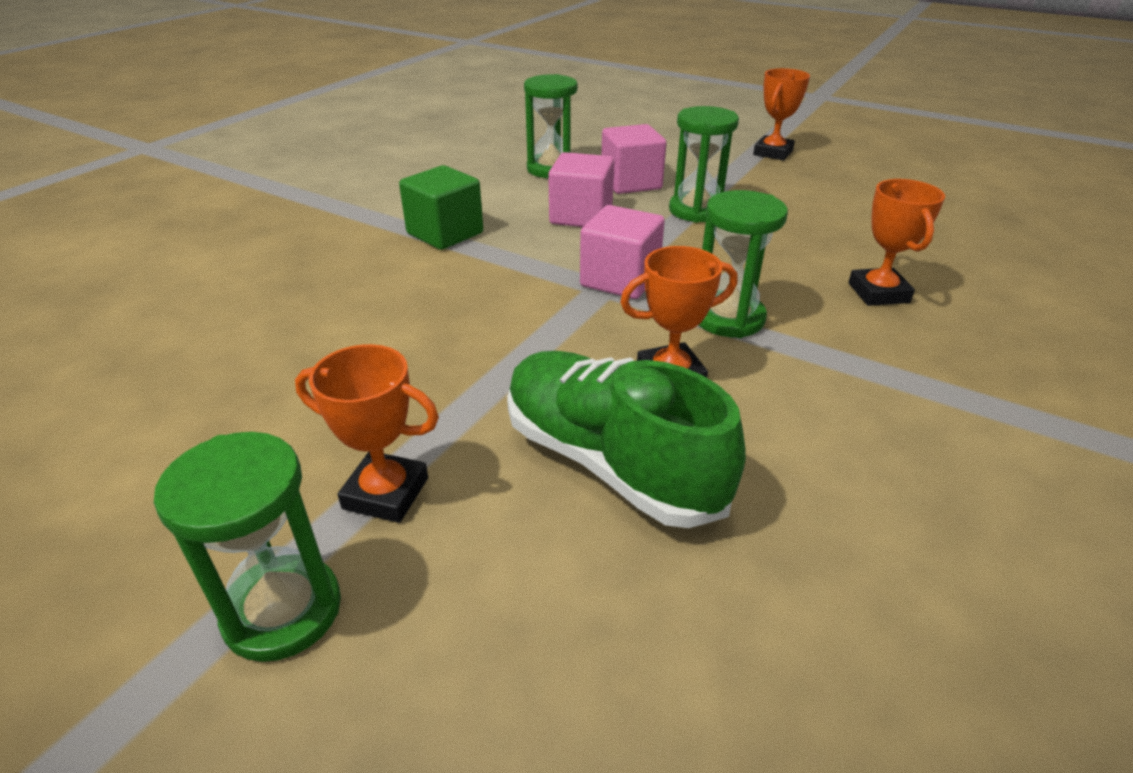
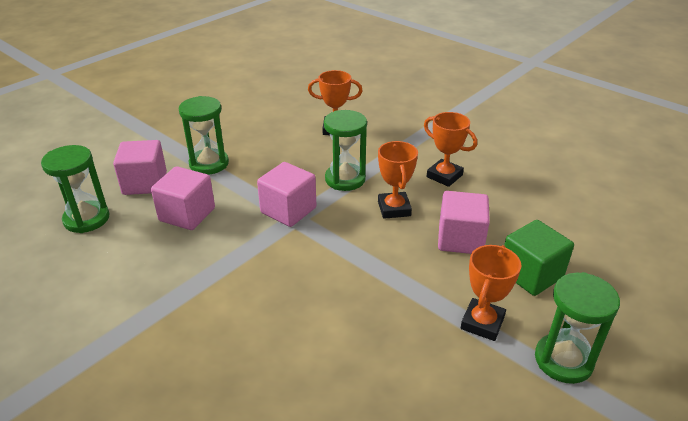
camera: 80 degrees left, 0 degrees up
(445, 233) = (176, 290): green cube -> green cube (531, 274)
(610, 462) = (460, 239): green shoe -> pink cube
(773, 153) = (138, 116): orange trophy -> orange trophy (444, 176)

